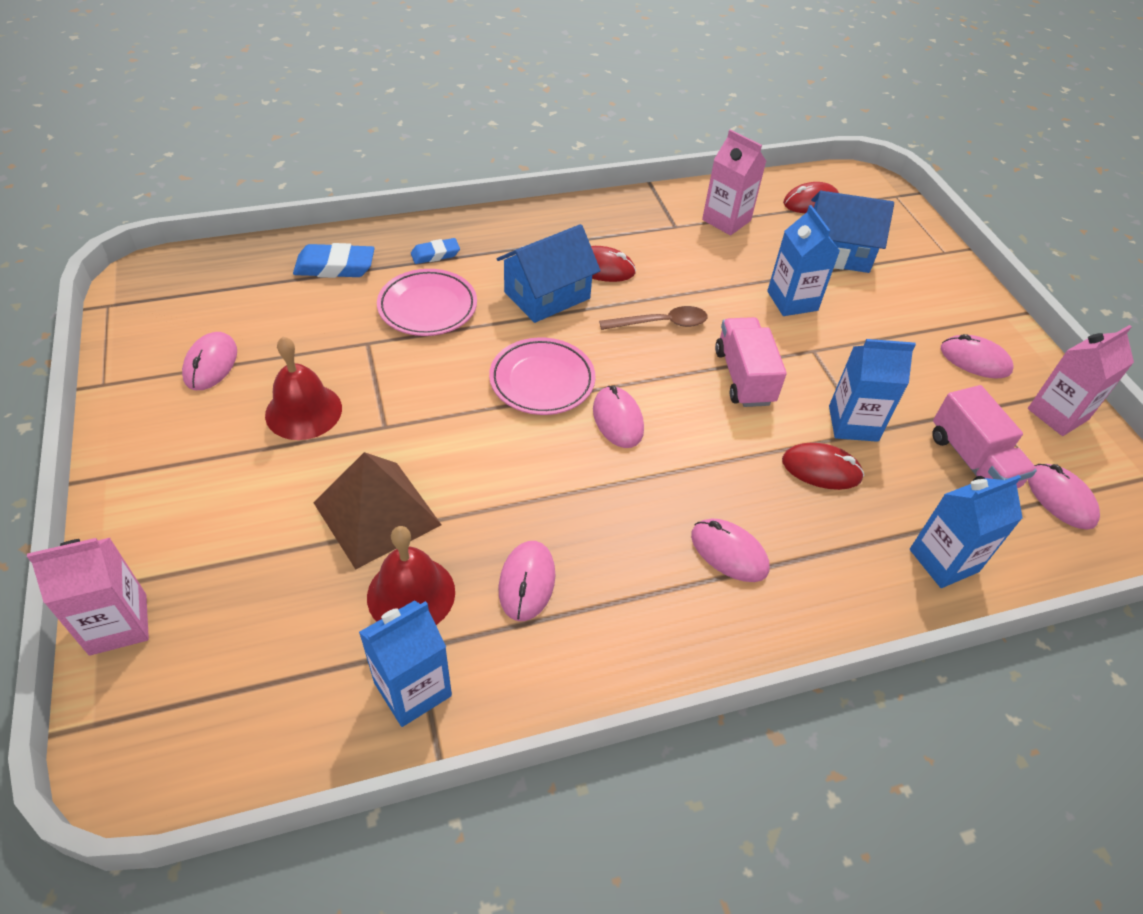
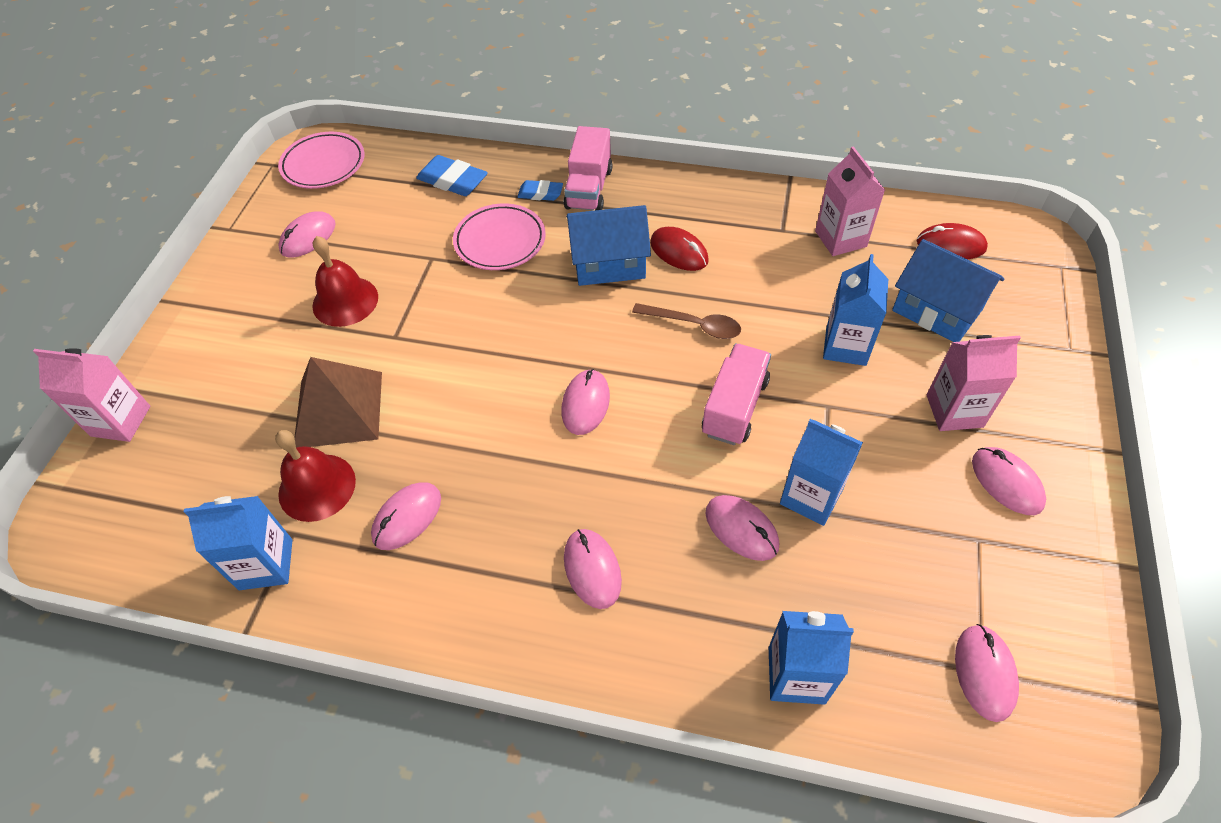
camera: 35 degrees right, 5 degrees up
(542, 381) = (546, 342): pink plate -> pink plate (323, 165)
(821, 469) = (741, 529): red mouse -> pink mouse
(971, 461) = (912, 588): pink truck -> pink truck (589, 189)
(1057, 414) = (1060, 581): pink carton -> pink carton (954, 411)

